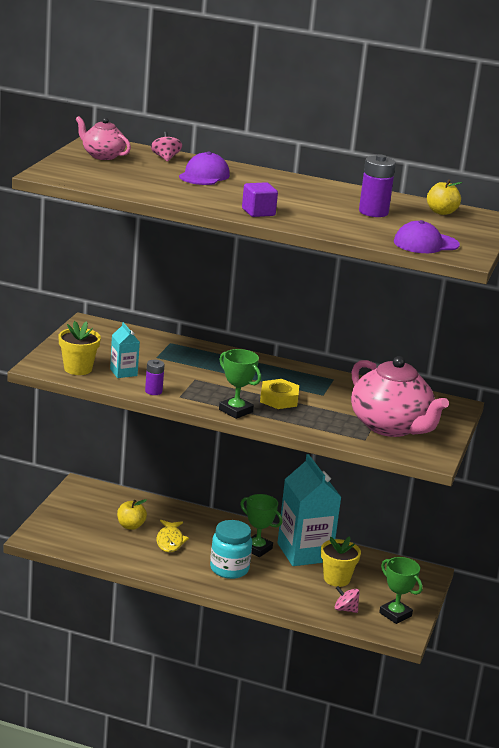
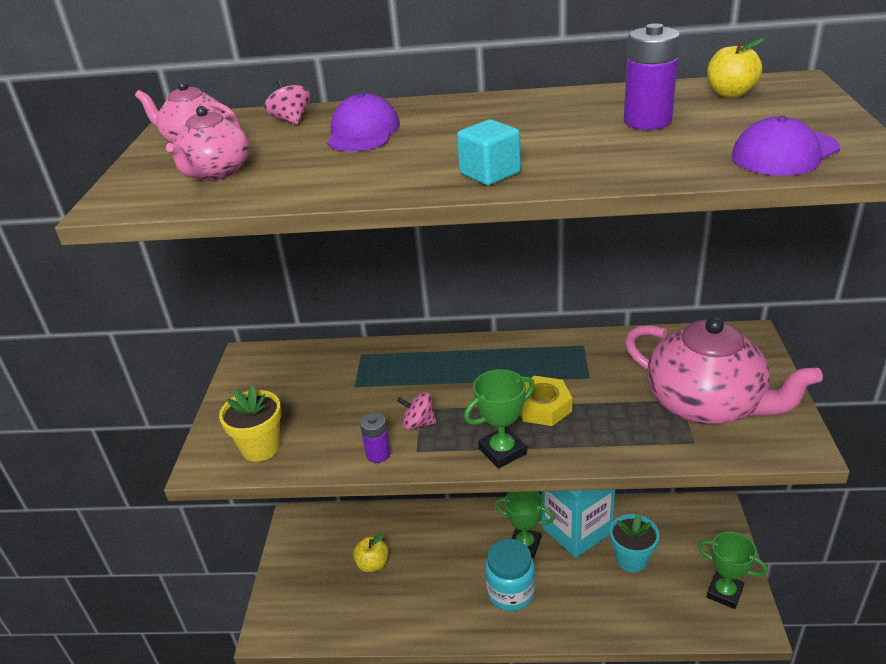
camera: 10 degrees left, 10 degrees up
(108, 174) = (216, 172): none -> pink teapot
(123, 372) = (324, 431): turquoise carton -> none
(170, 541) = (426, 571): yellow fish -> none
(235, 411) = (502, 451): green trophy -> green trophy turned 60 degrees counterclockwise
(258, 212) = (490, 173): purple cube -> turquoise cube
(336, 579) = (631, 559): yellow flower pot -> turquoise flower pot
(345, 609) = (668, 608): pink spinning top -> pink spinning top (418, 423)

